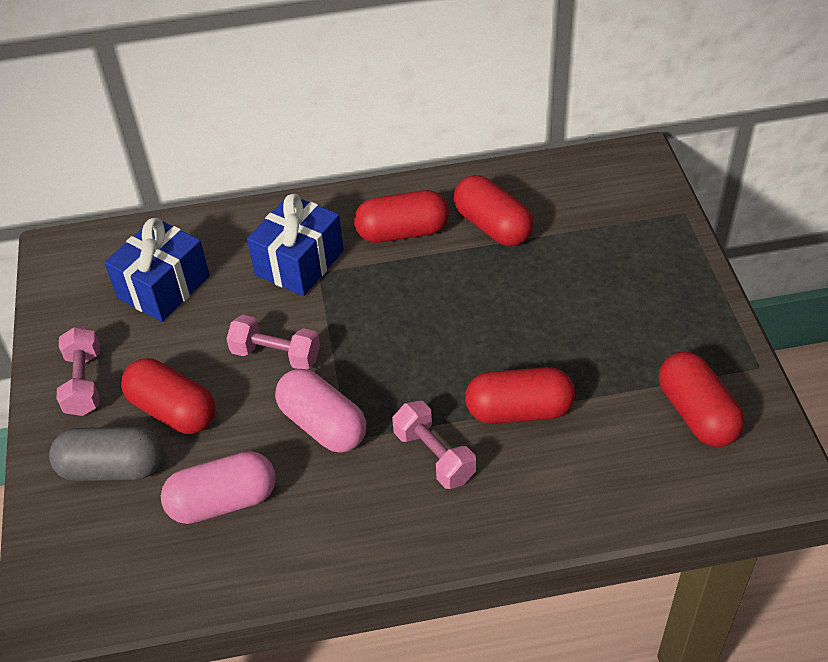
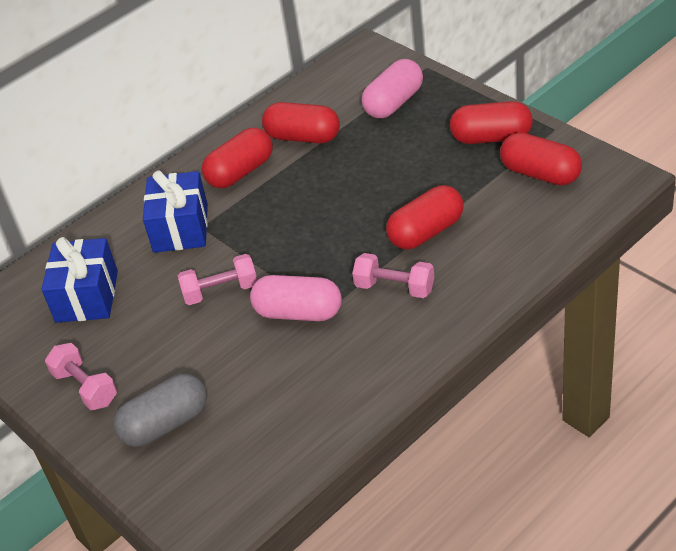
camera: 30 degrees left, 5 degrees down
(173, 410) = (176, 365): red capsule -> red capsule (491, 137)
(223, 501) = (271, 395): pink capsule -> pink capsule (394, 103)

